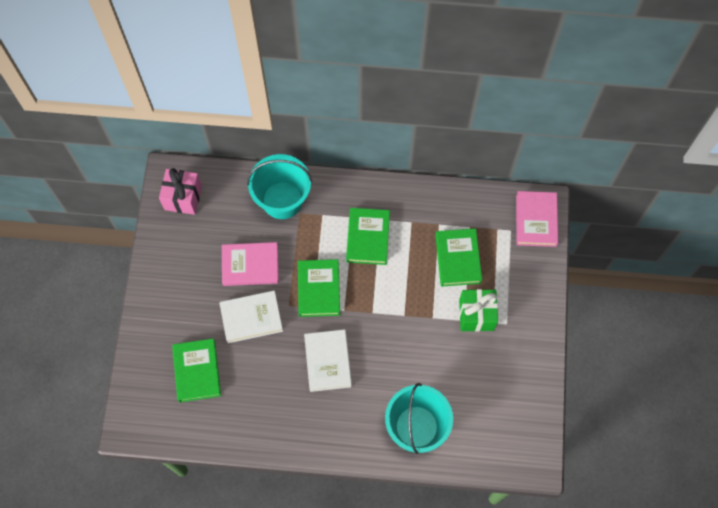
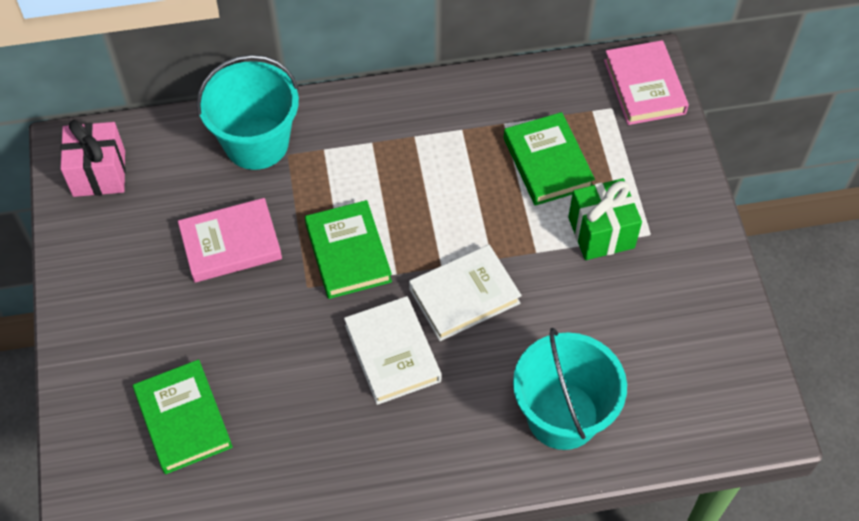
camera: 15 degrees left, 10 degrees down
(251, 318) = (252, 319): white book -> white book (464, 296)
(368, 238) = (403, 165): green book -> none

